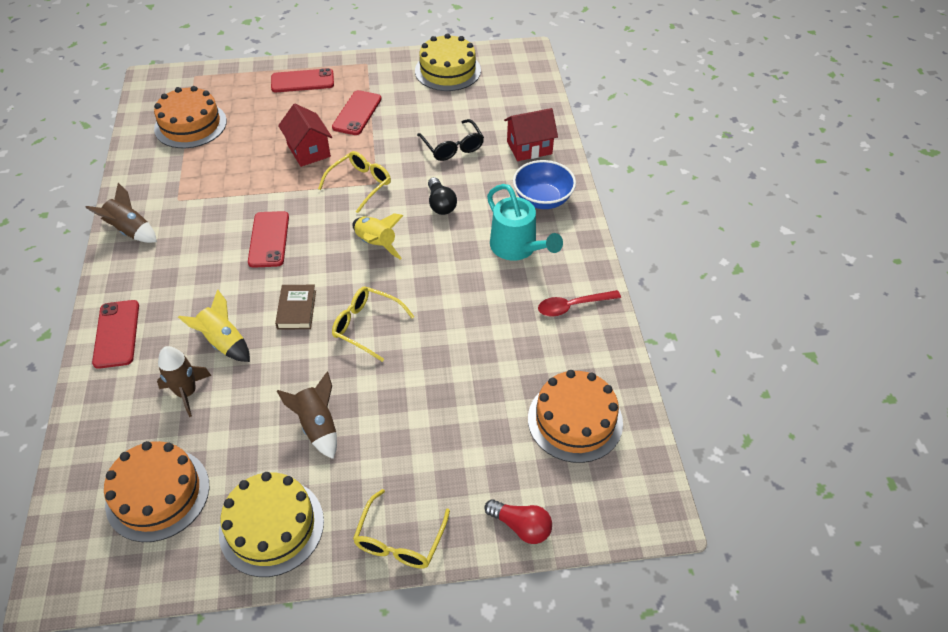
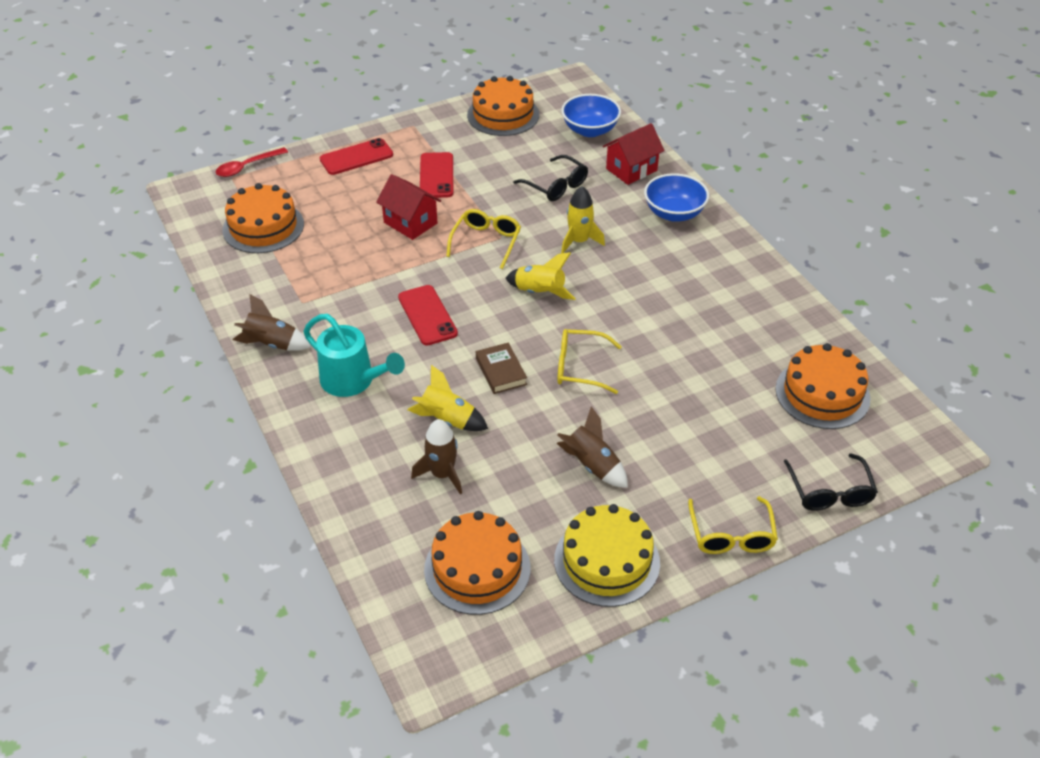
camera: 20 degrees left, 5 degrees down
(117, 334) = (330, 442): red phone -> none
(440, 204) = (579, 241): black light bulb -> yellow rocket
(447, 70) = (503, 115): yellow cake -> orange cake
(515, 102) = (590, 130): none -> blue bowl
(518, 248) = (679, 262): turquoise watering can -> turquoise watering can (353, 381)
(521, 526) = (830, 492): red light bulb -> black glasses
(572, 306) = (760, 300): red spoon -> red spoon (246, 167)

